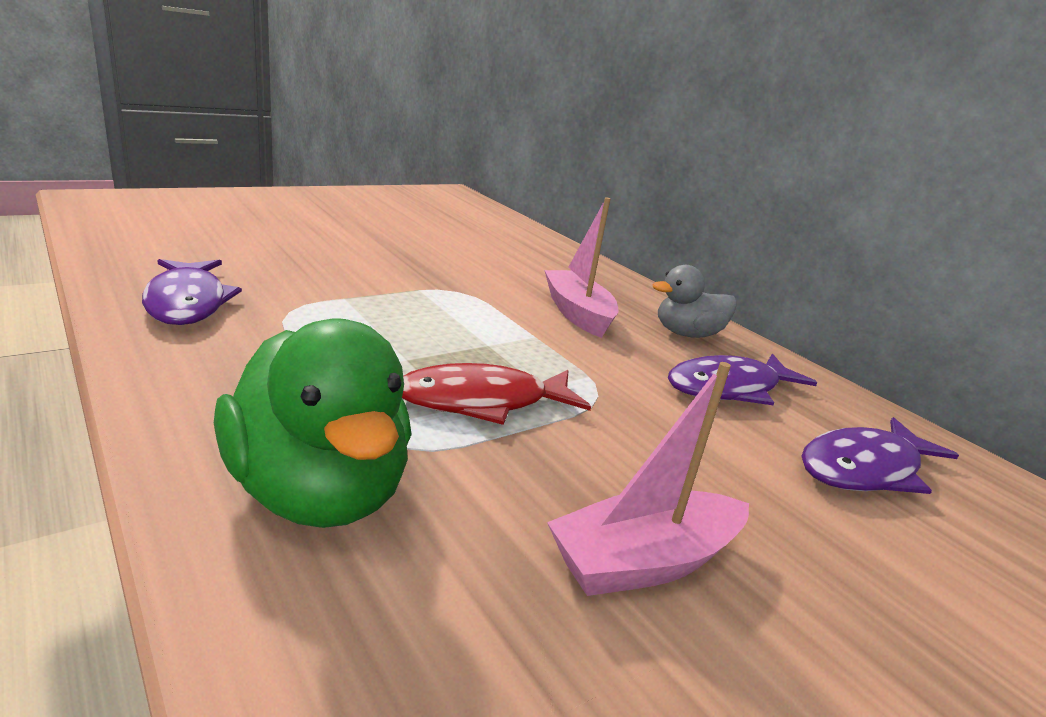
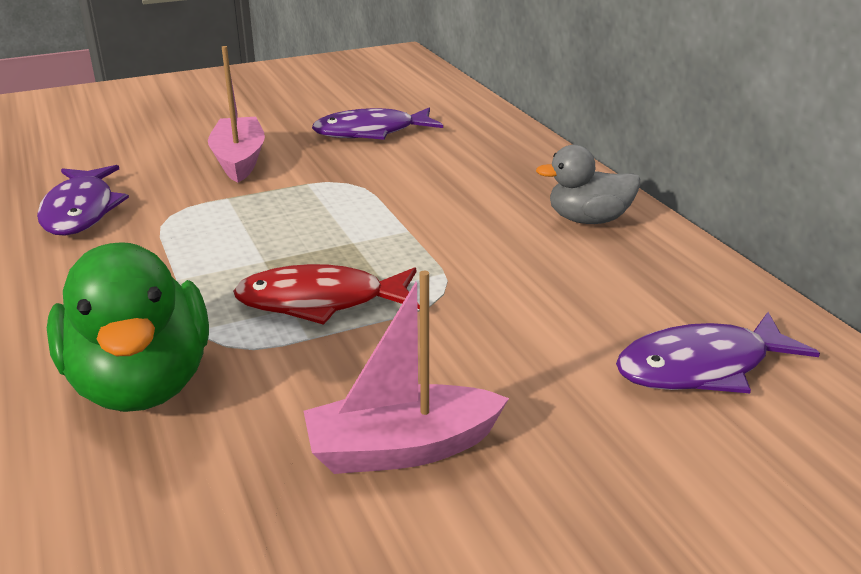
camera: 15 degrees right, 5 degrees up
(577, 314) = (470, 201): pink boat -> pink boat (239, 160)
(729, 388) = (599, 281): purple fish -> purple fish (371, 132)

